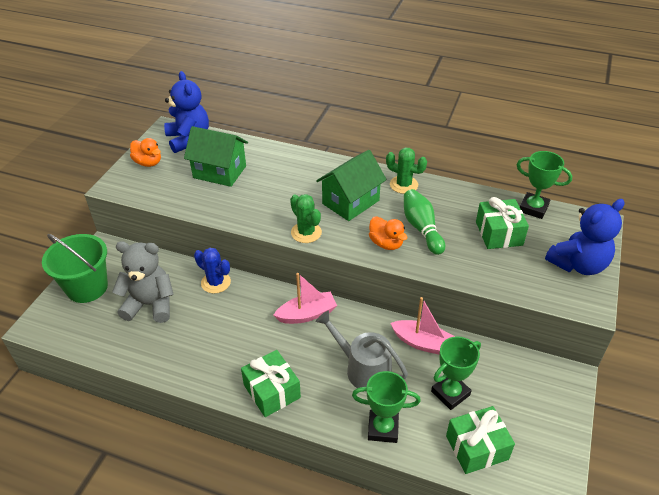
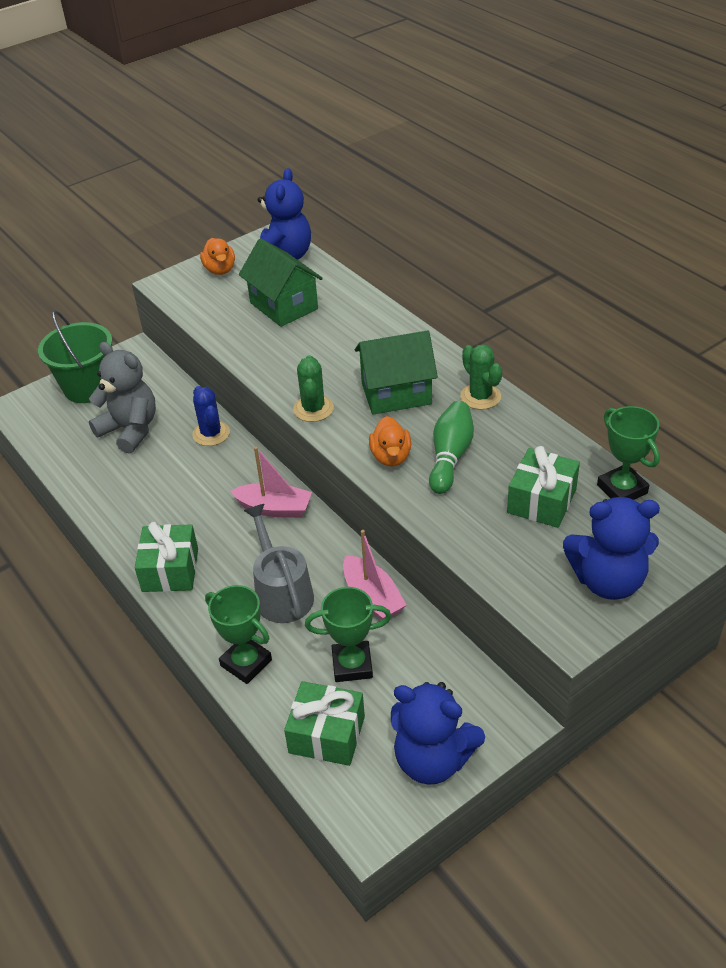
camera: 35 degrees right, 0 degrees up
(550, 427) = (432, 759): none -> blue teddy bear

